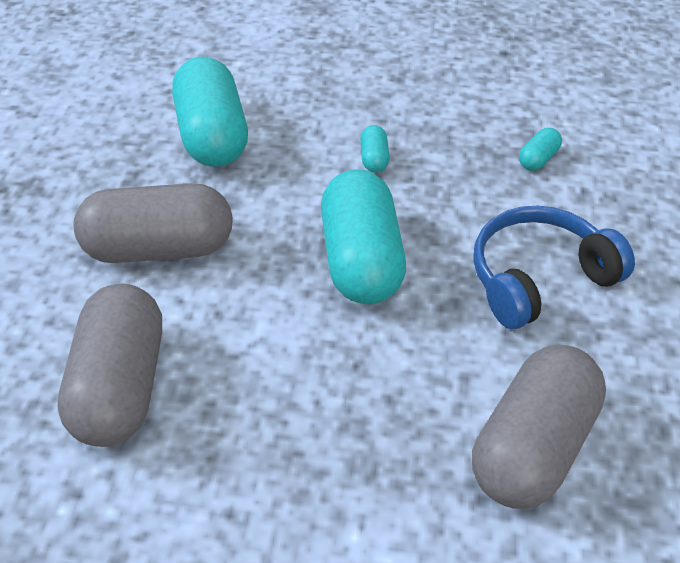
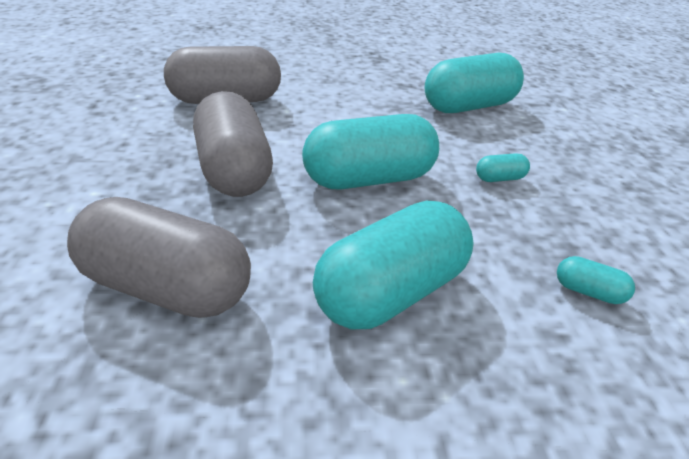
camera: 75 degrees right, 10 degrees down
(160, 248) = (344, 100): grey capsule -> grey capsule (233, 170)
(539, 278) = (391, 292): blue headphones -> turquoise capsule

